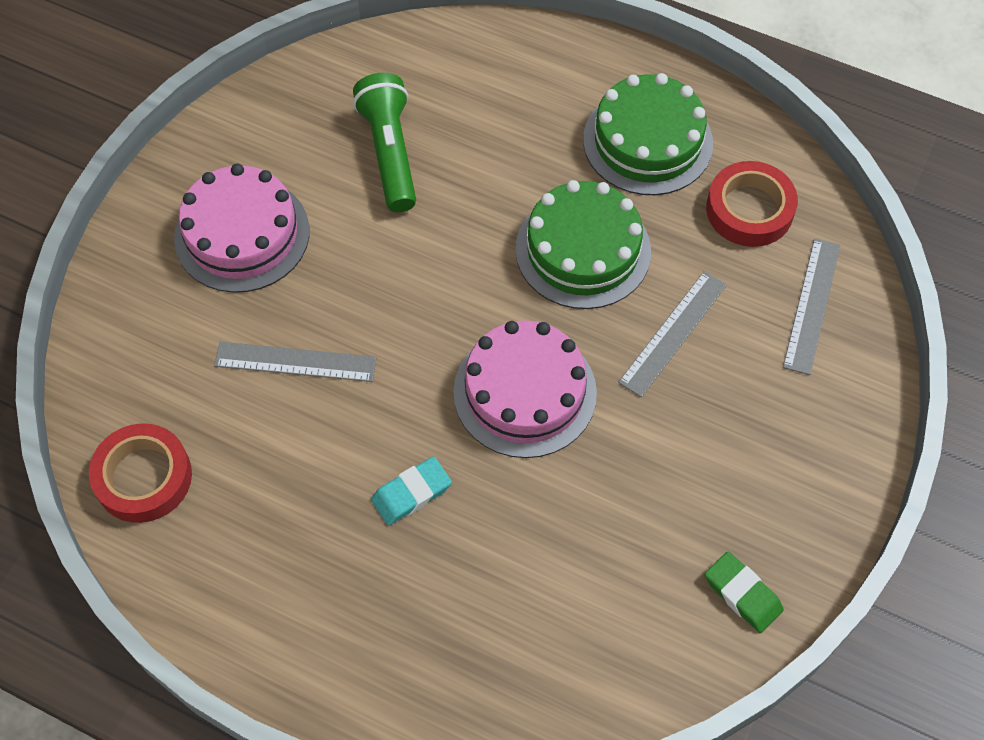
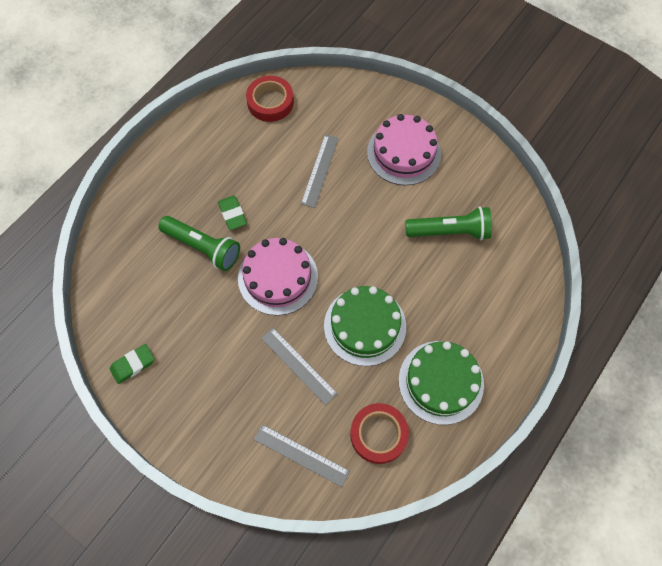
camera: 100 degrees right, 5 degrees up
(411, 493) = (232, 214): turquoise eraser -> green eraser
(490, 530) = (203, 247): none -> green flashlight

